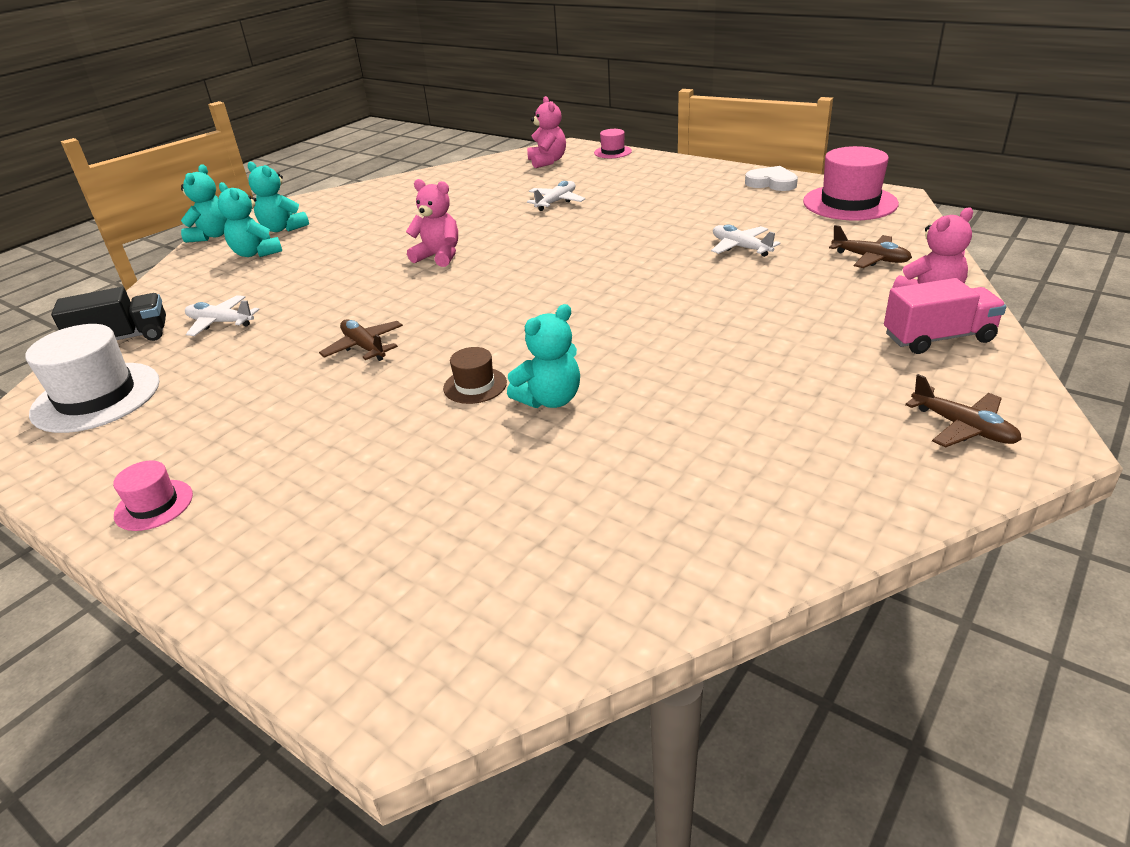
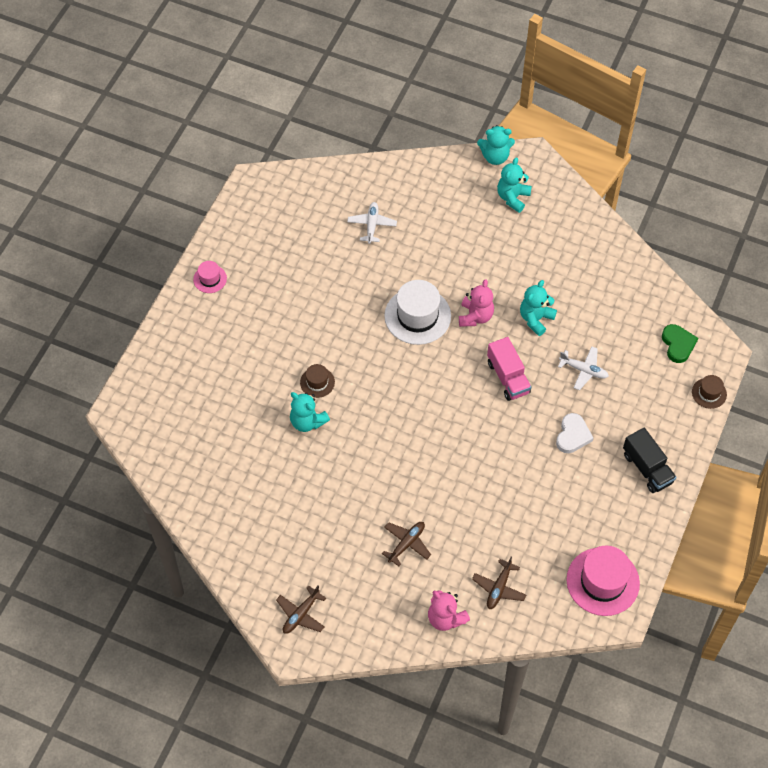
camera: 75 degrees right, 25 degrees up
(96, 397) = (289, 205): white hat -> white hat (417, 316)
(122, 339) = (348, 183): black truck -> black truck (647, 468)
(256, 253) = (469, 199): turquoise teddy bear -> turquoise teddy bear (535, 319)
(364, 347) = (351, 314): brown plane -> brown plane (406, 544)
(547, 161) = (678, 344): pink teddy bear -> green heart
(612, 152) = (709, 393): pink hat -> brown hat
(740, 247) = (509, 506): white plane -> none
(771, 183) = (642, 525): white heart -> white heart (572, 435)
(938, 338) = (391, 615): pink truck -> pink truck (508, 377)

